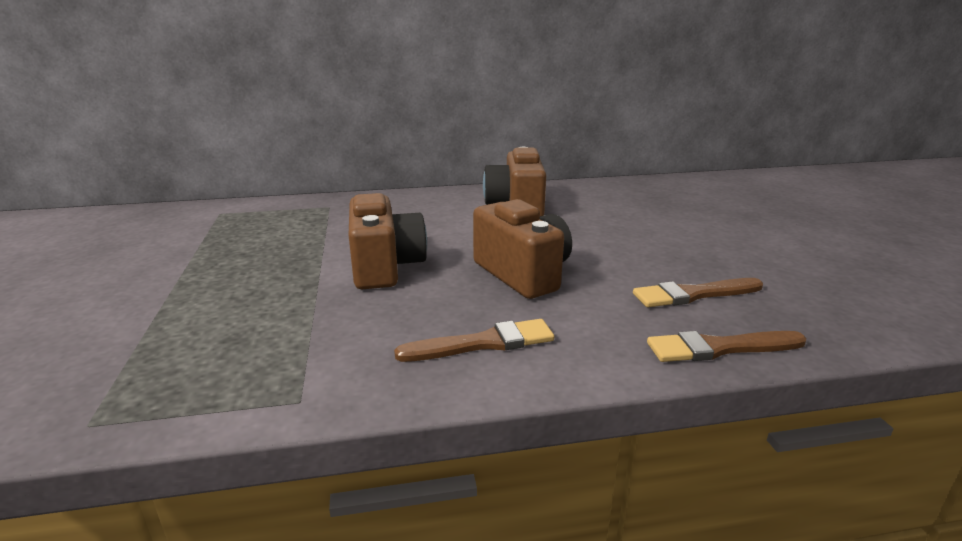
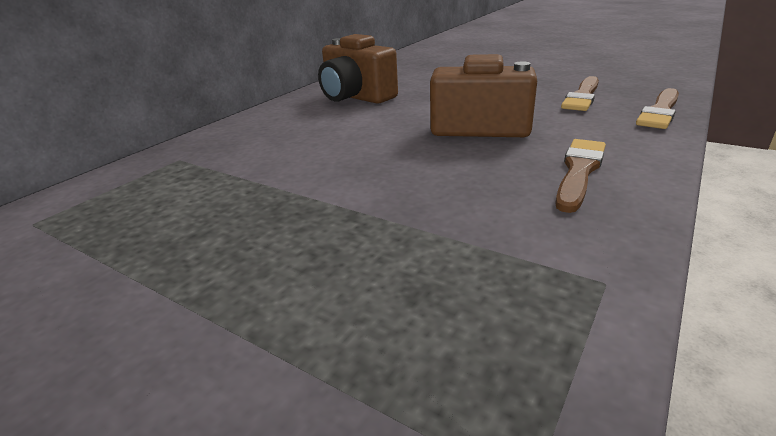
camera: 45 degrees left, 5 degrees up
(385, 267) = (377, 170): brown camera -> none

